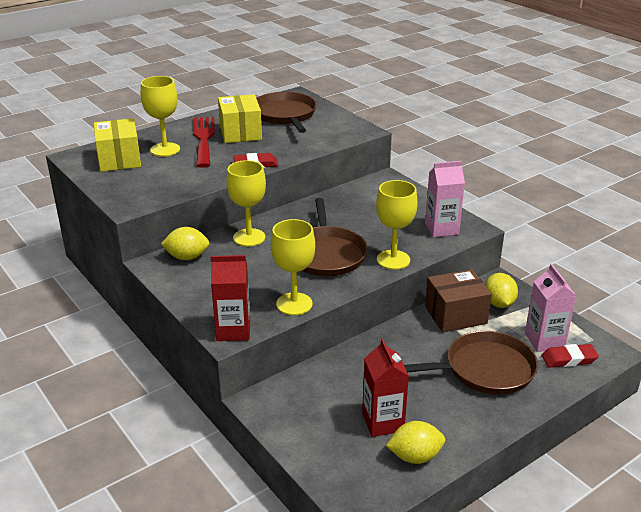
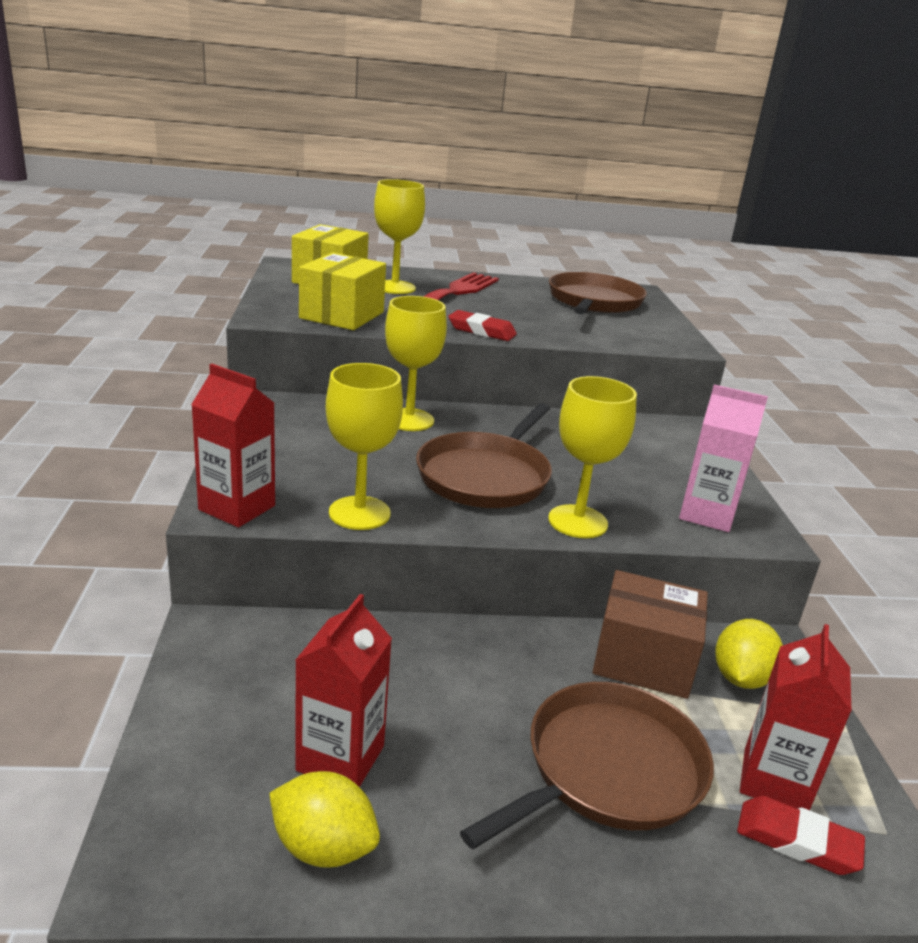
camera: 30 degrees right, 5 degrees down
(187, 257) = (305, 410): yellow lemon -> none
(240, 133) = (510, 300): yellow box -> yellow box (342, 315)
(485, 369) = (607, 770): brown pan -> brown pan turned 60 degrees counterclockwise
(544, 340) = (774, 781): pink carton -> red carton

